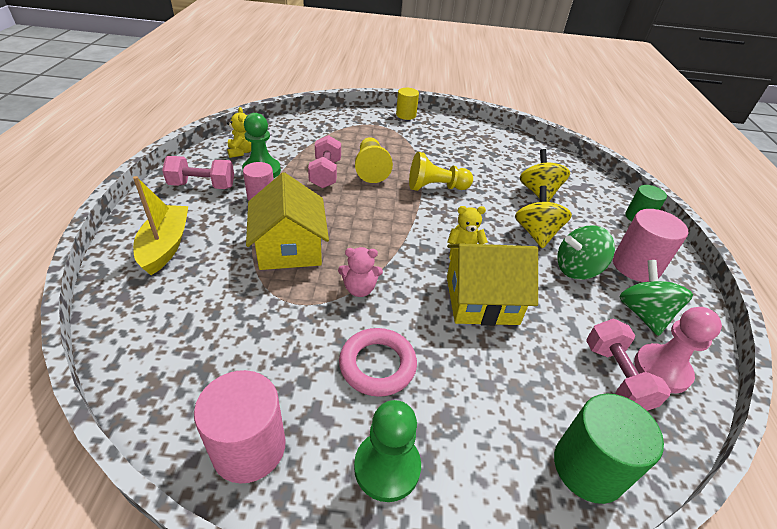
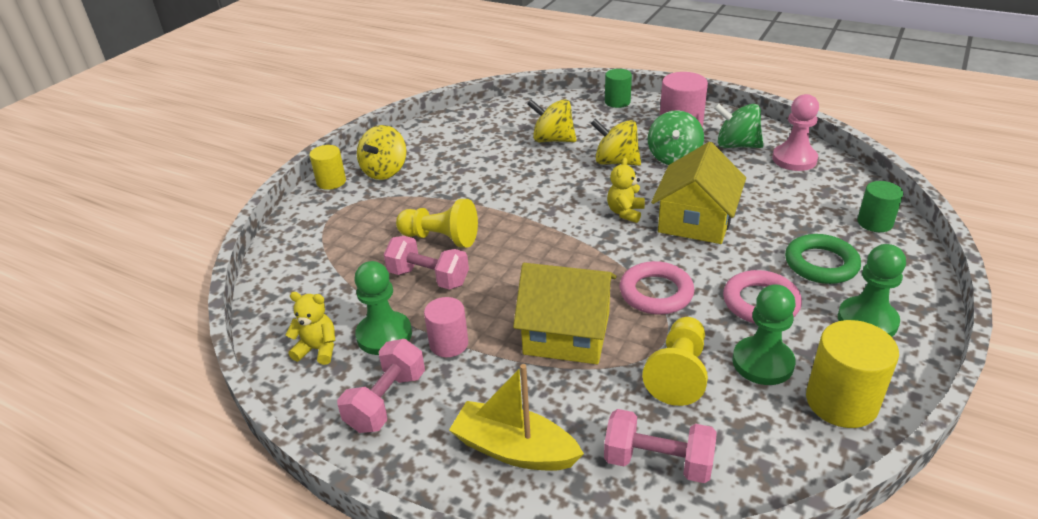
camera: 60 degrees left, 5 degrees down
(249, 447) = (841, 402): pink cylinder -> yellow cylinder
(290, 376) = (762, 363): none -> green pawn
(359, 289) = (656, 293): pink teddy bear -> pink ring
(432, 130) = (385, 171): none -> yellow spinning top
(436, 187) = (507, 200): yellow pawn -> yellow pawn (678, 373)
(469, 413) = (821, 264): none -> green ring
(588, 467) = (874, 223): green cylinder -> green cylinder, size x0.64
(616, 376) = (797, 182): pink dumbbell -> pink dumbbell (658, 462)

